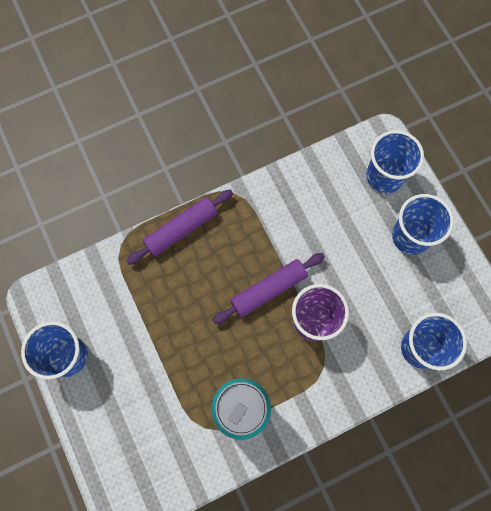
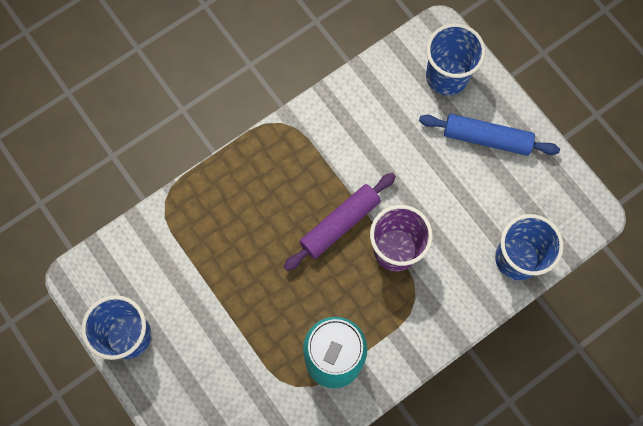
camera: 10 degrees left, 0 degrees up
(181, 229) = (230, 173): purple rolling pin -> none
(410, 236) = (486, 138): blue cup -> blue rolling pin

